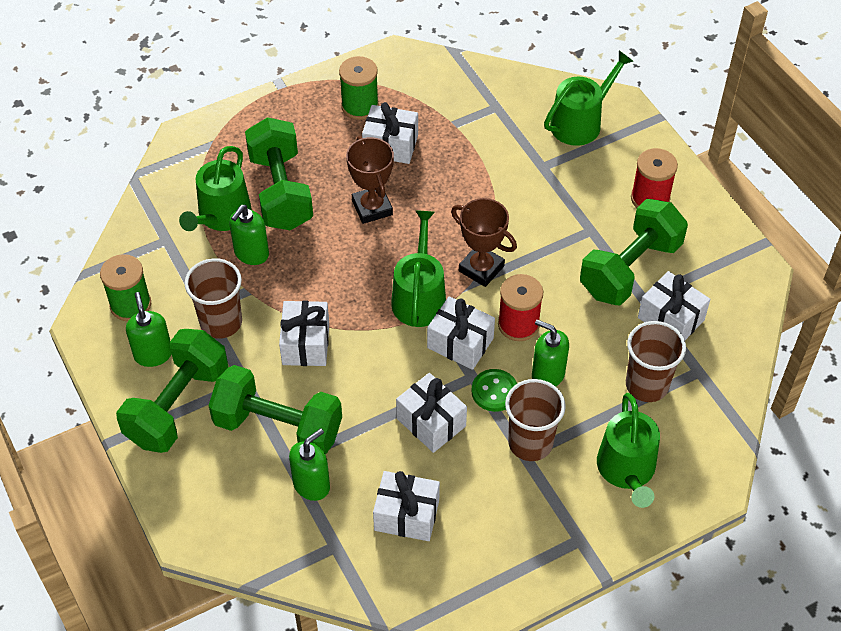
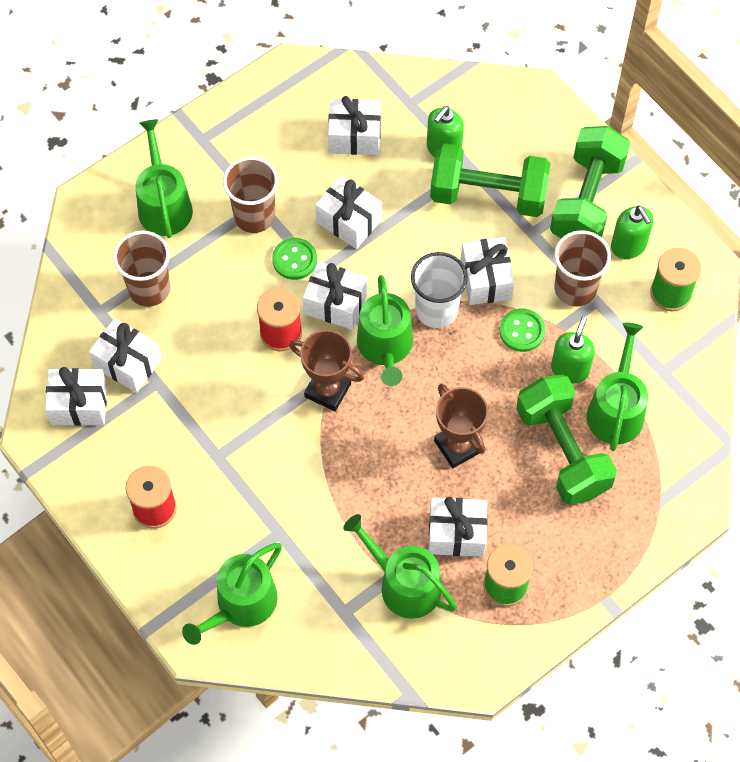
camera: 170 degrees right, 10 degrees up
(285, 292) = (522, 331): none -> green button
(362, 323) = (436, 310): none -> white cup
(443, 118) = (404, 584): none -> green watering can
(547, 375) = (246, 284): green soap dispenser -> none
(630, 268) = (172, 415): green dumbbell -> none
(718, 289) = (79, 405): none -> white gift

